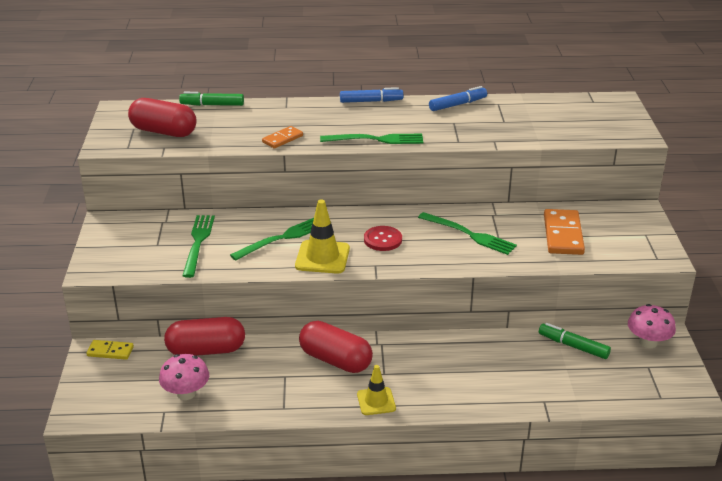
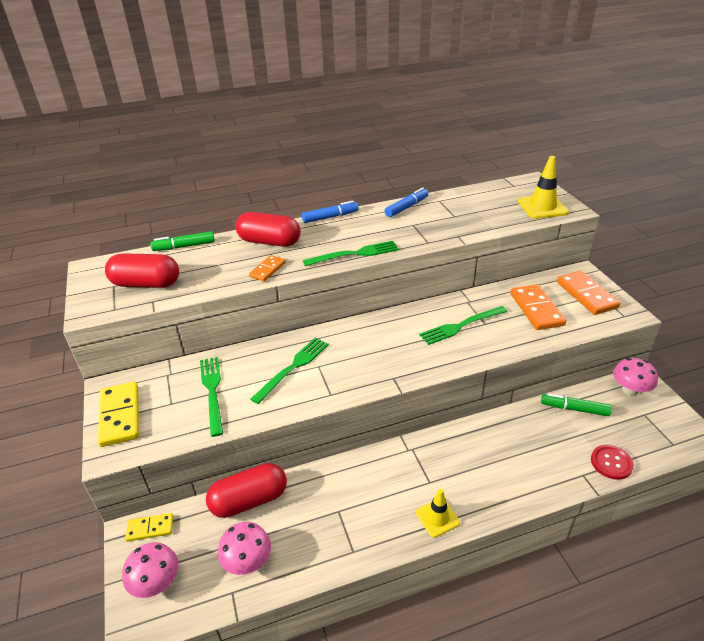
camera: 15 degrees left, 5 degrees up
(102, 390) = (156, 582): none -> pink mushroom
(109, 245) = (120, 416): none -> yellow domino
(322, 257) = (340, 380): yellow traffic cone -> yellow traffic cone (542, 207)
(335, 360) = (378, 479): red capsule -> red capsule (269, 242)
(383, 240) = (387, 348): red button -> red button (611, 463)
(470, 235) = (460, 326): green fork -> green fork turned 135 degrees clockwise
(629, 232) = (586, 295): none -> orange domino

